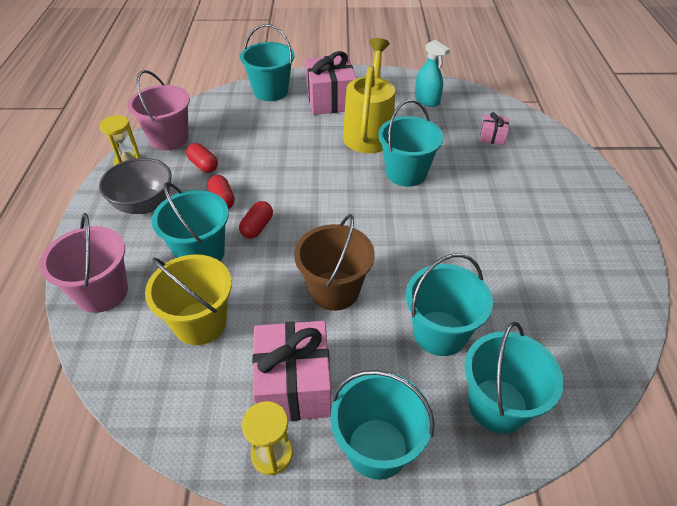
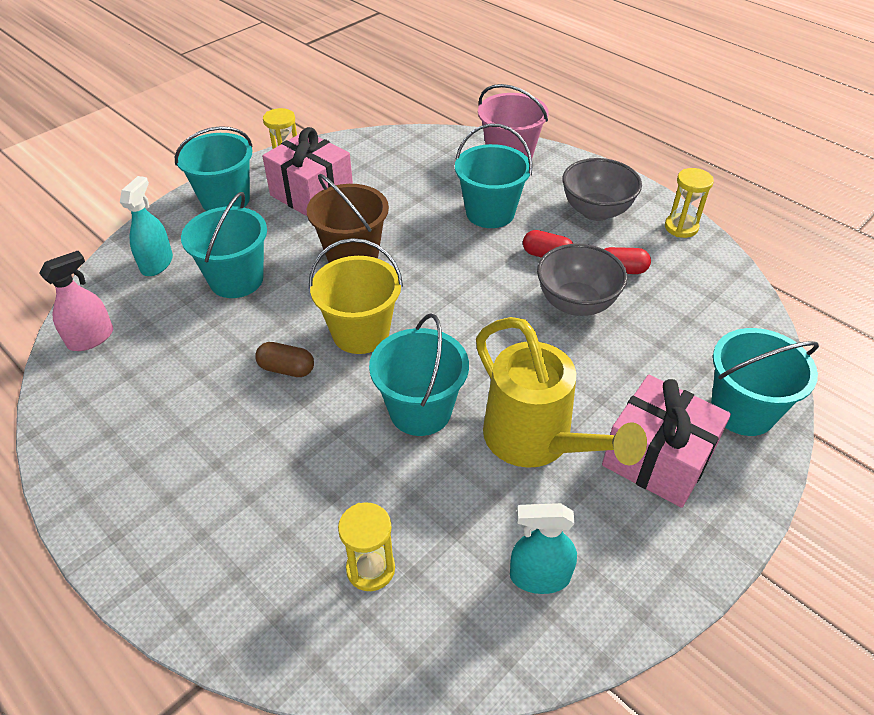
camera: 135 degrees right, 0 degrees up
(169, 138) = (703, 270): pink bucket -> none
(200, 323) = (419, 182): yellow bucket -> yellow bucket (360, 333)
(256, 166) = (576, 303): none -> grey bowl
(257, 227) = (481, 256): red capsule -> none
(458, 239) = (286, 369): none -> brown capsule
(492, 137) = (370, 569): pink gift -> yellow hourglass
(497, 405) = (157, 263): turquoise bucket -> turquoise spray bottle
(590, 358) = (91, 338): none -> pink spray bottle

